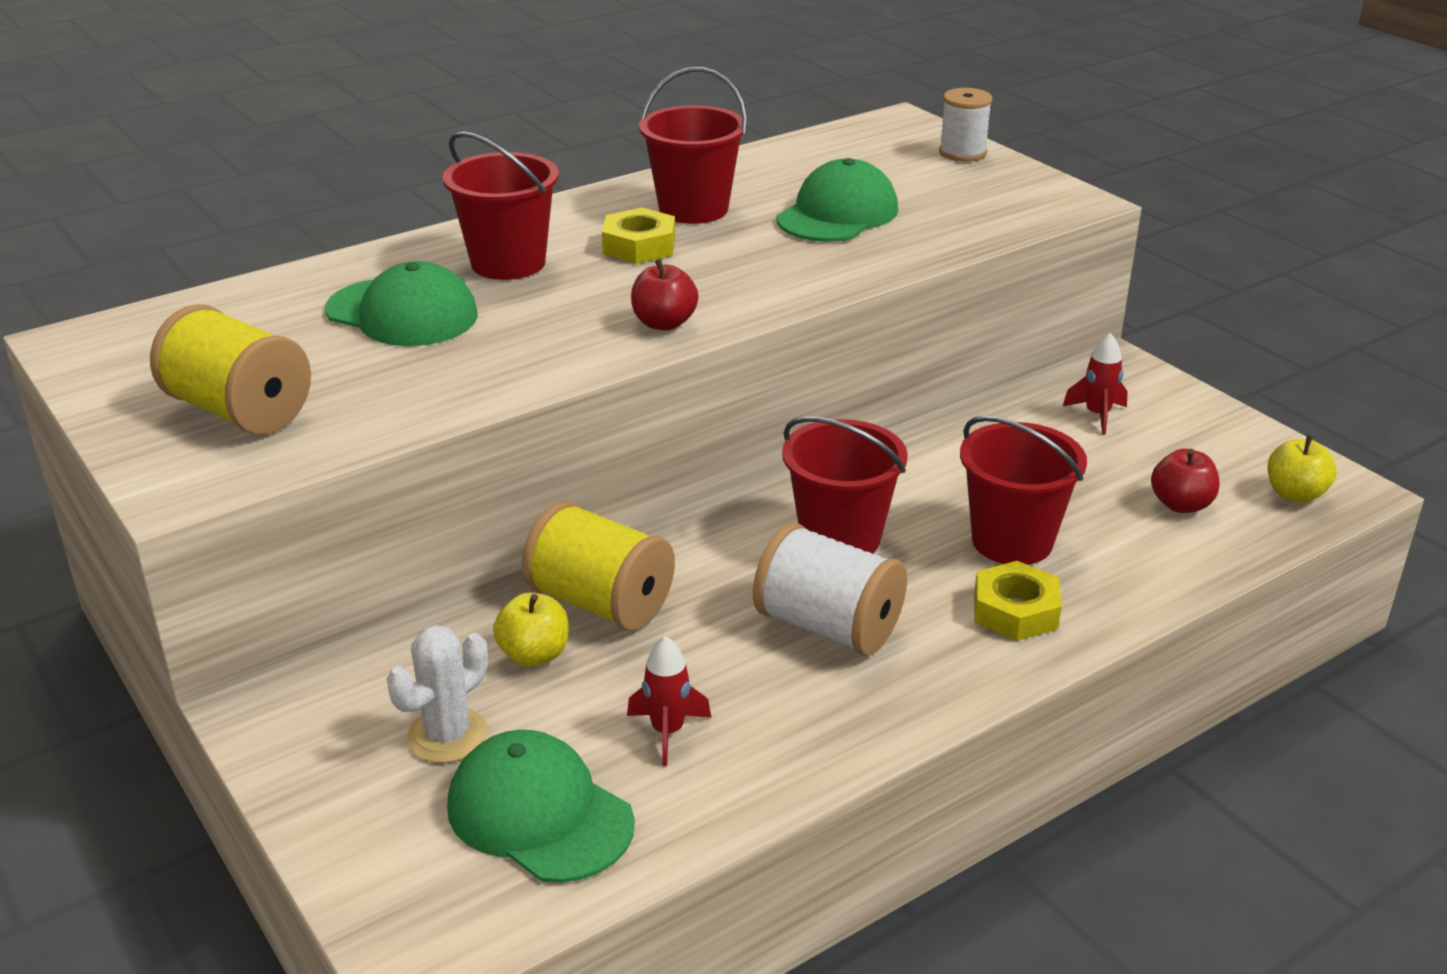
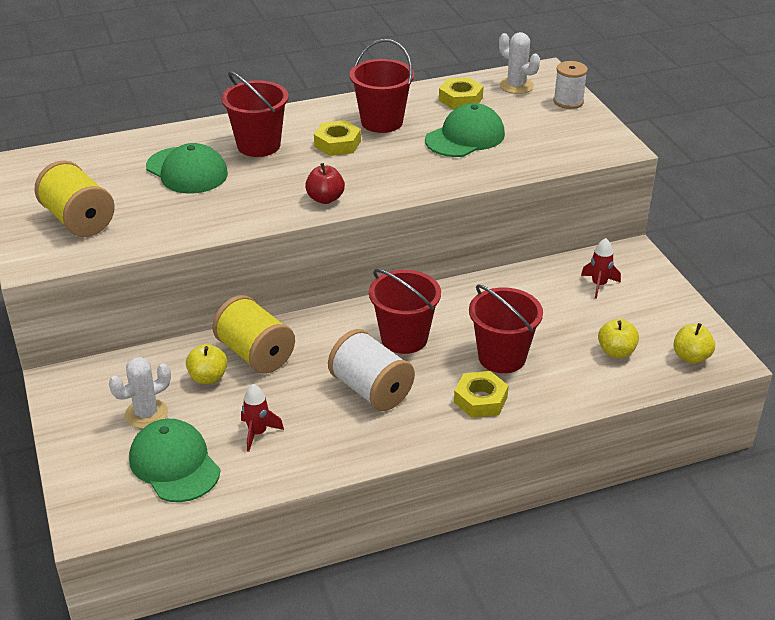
camera: 15 degrees right, 5 degrees up
(798, 166) = (460, 99): none -> yellow nut
(872, 142) = (516, 86): none -> white cactus
(1181, 504) = (616, 351): red apple -> yellow apple

